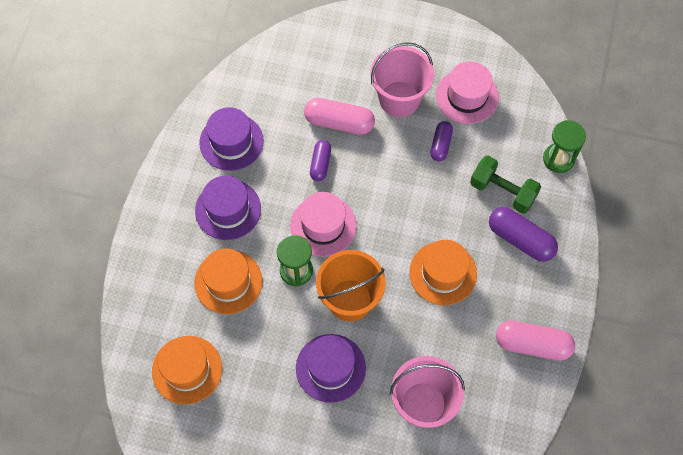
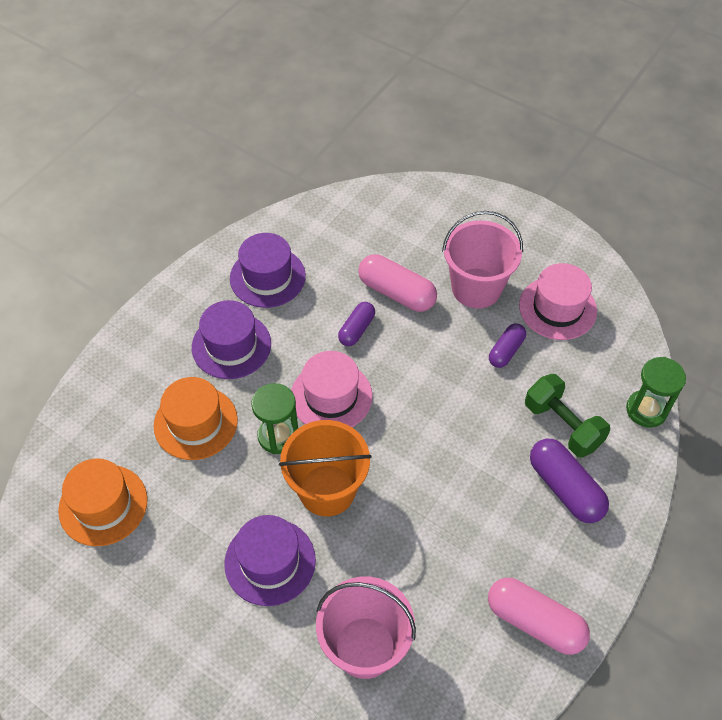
camera: 20 degrees right, 10 degrees down
(443, 273) = (452, 496): orange hat -> none

